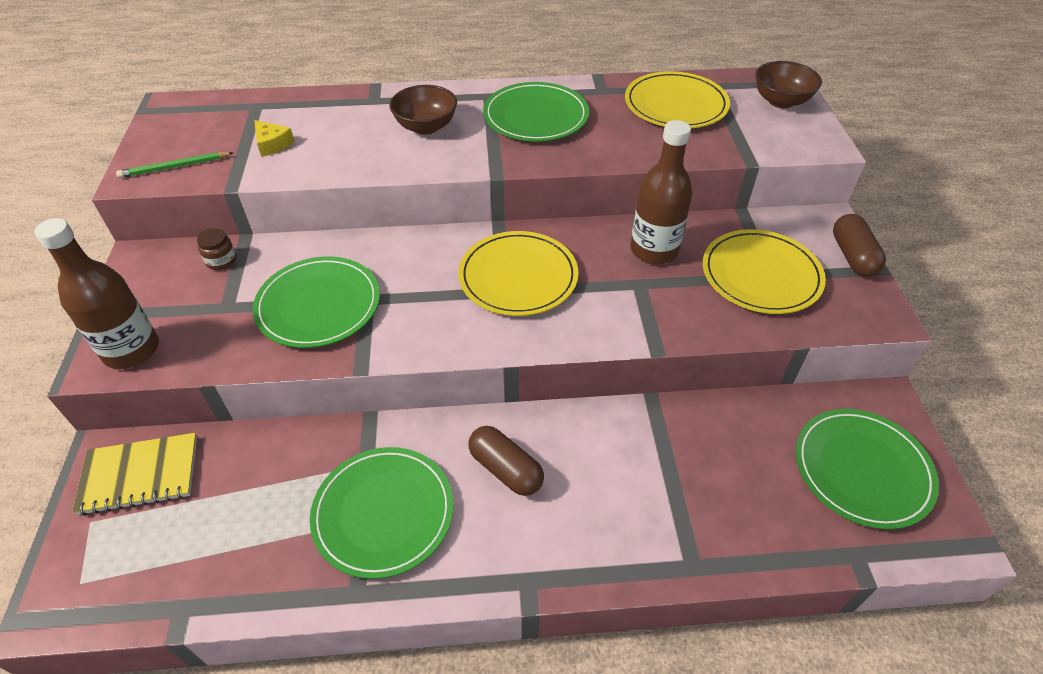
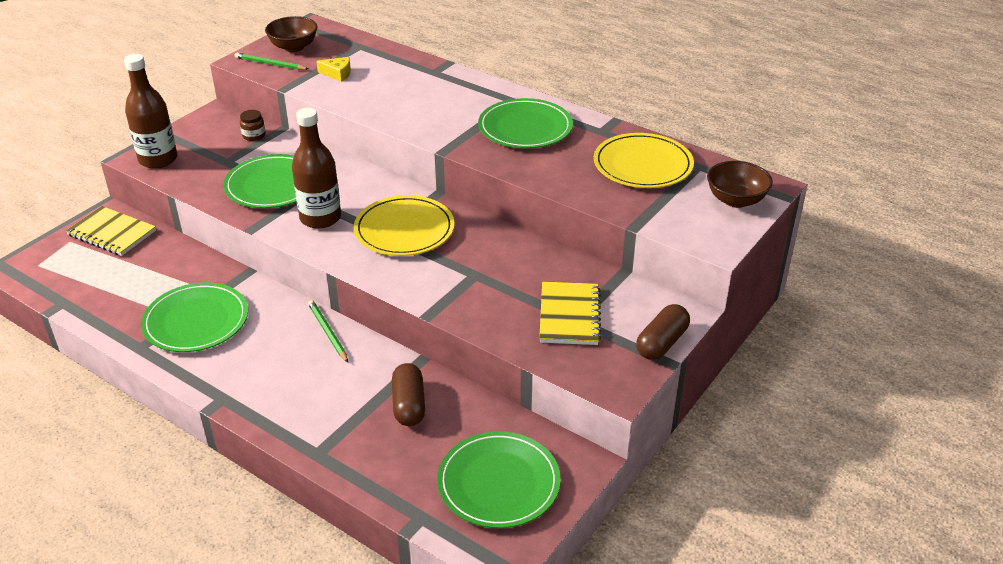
camera: 40 degrees right, 10 degrees down
(272, 144) = (337, 74): yellow cheese -> yellow cheese turned 75 degrees counterclockwise
(426, 127) = (442, 103): brown bowl -> brown bowl (293, 47)
(505, 469) = (283, 341): brown capsule -> brown capsule (409, 405)
(535, 429) = (327, 332): none -> green pencil
(654, 250) = (516, 261): brown bottle -> brown bottle (320, 218)
(761, 275) = (569, 315): yellow plate -> yellow notebook

